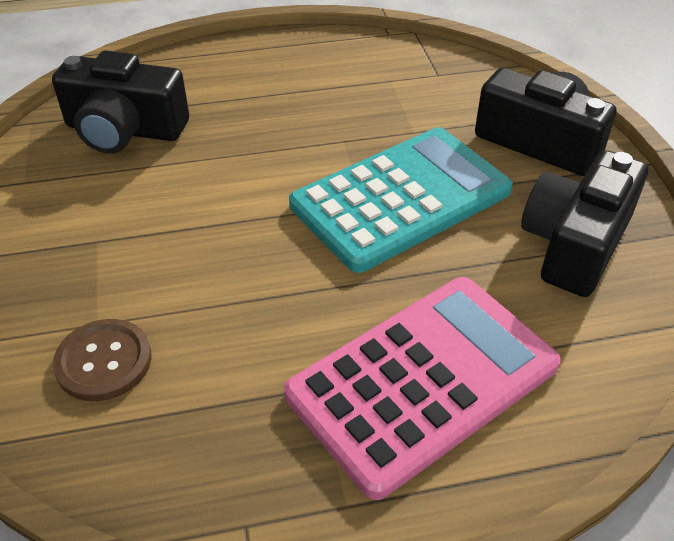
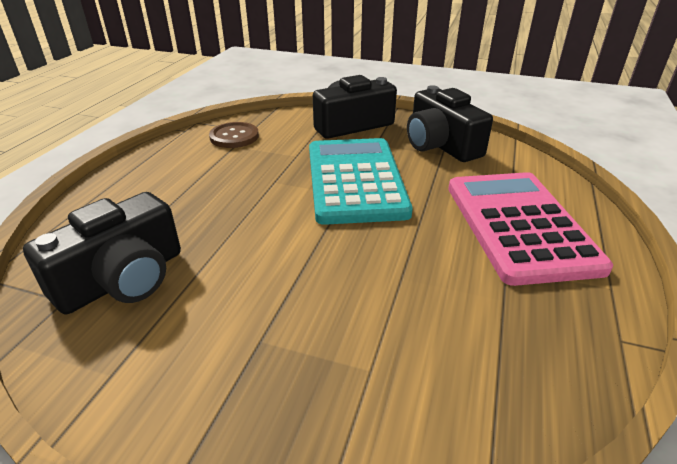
camera: 60 degrees left, 10 degrees down
(104, 361) = (422, 376): brown button -> brown button (234, 137)

